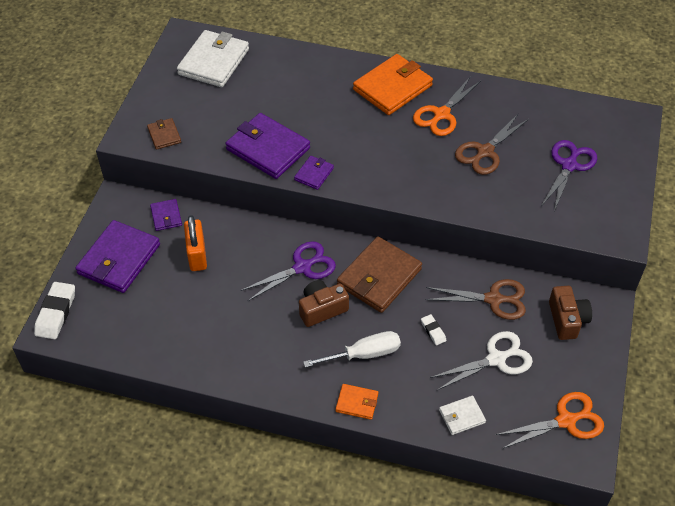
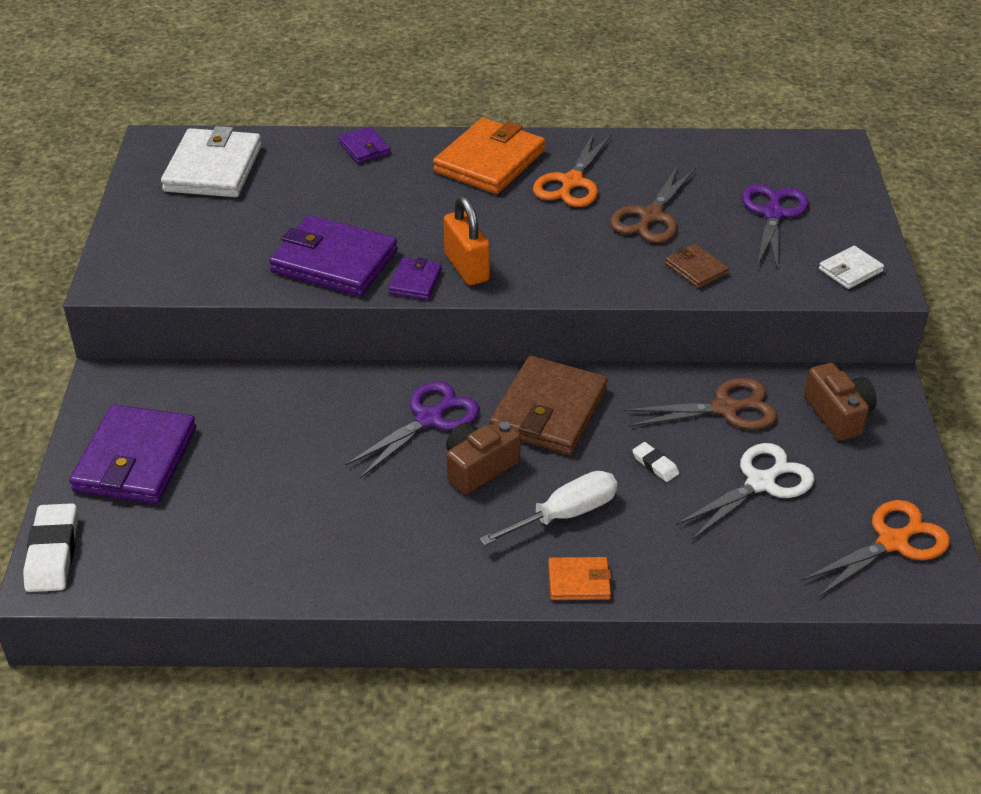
camera: 15 degrees left, 10 degrees down
(164, 135) = (168, 269): brown wallet -> brown wallet (696, 269)
(166, 216) = (193, 389): purple wallet -> purple wallet (364, 148)
(197, 255) = (260, 432): orange padlock -> orange padlock (466, 267)
(462, 416) = (742, 567): white wallet -> white wallet (850, 270)

